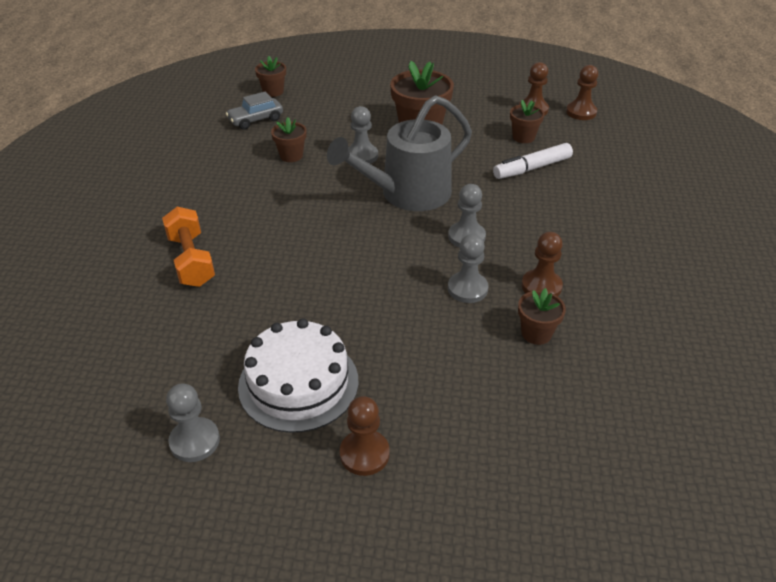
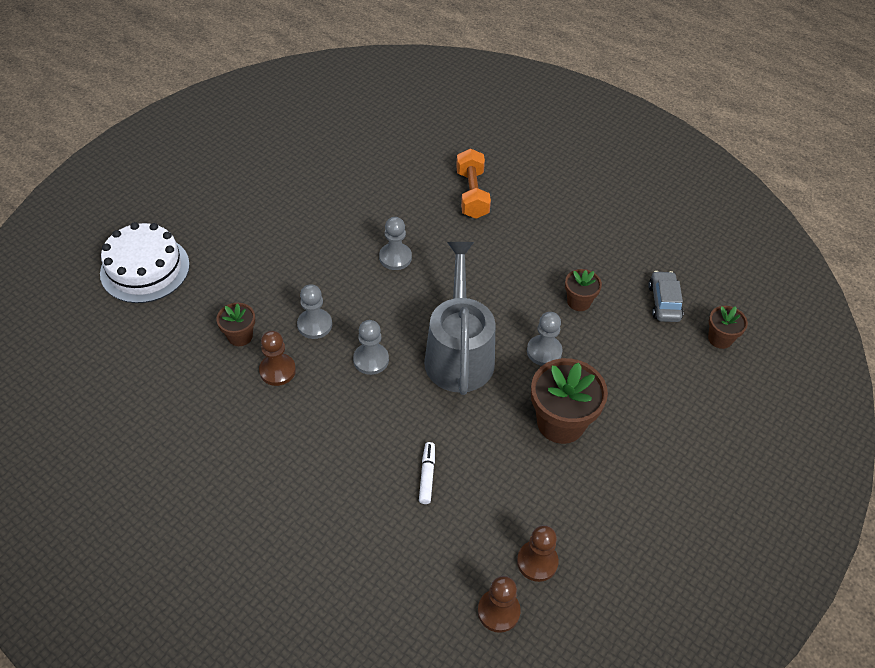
camera: 120 degrees right, 10 degrees up
(191, 260) = (472, 194): orange dumbbell -> orange dumbbell turned 75 degrees clockwise
(195, 441) = (310, 149): grey pawn -> grey pawn (395, 257)
(298, 383) = (311, 202): white cake -> white cake (145, 269)
(364, 454) = (237, 207): brown pawn -> none
(523, 137) = (486, 508): brown flower pot -> none
(532, 168) = (427, 475): white marker -> white marker, size x0.64

